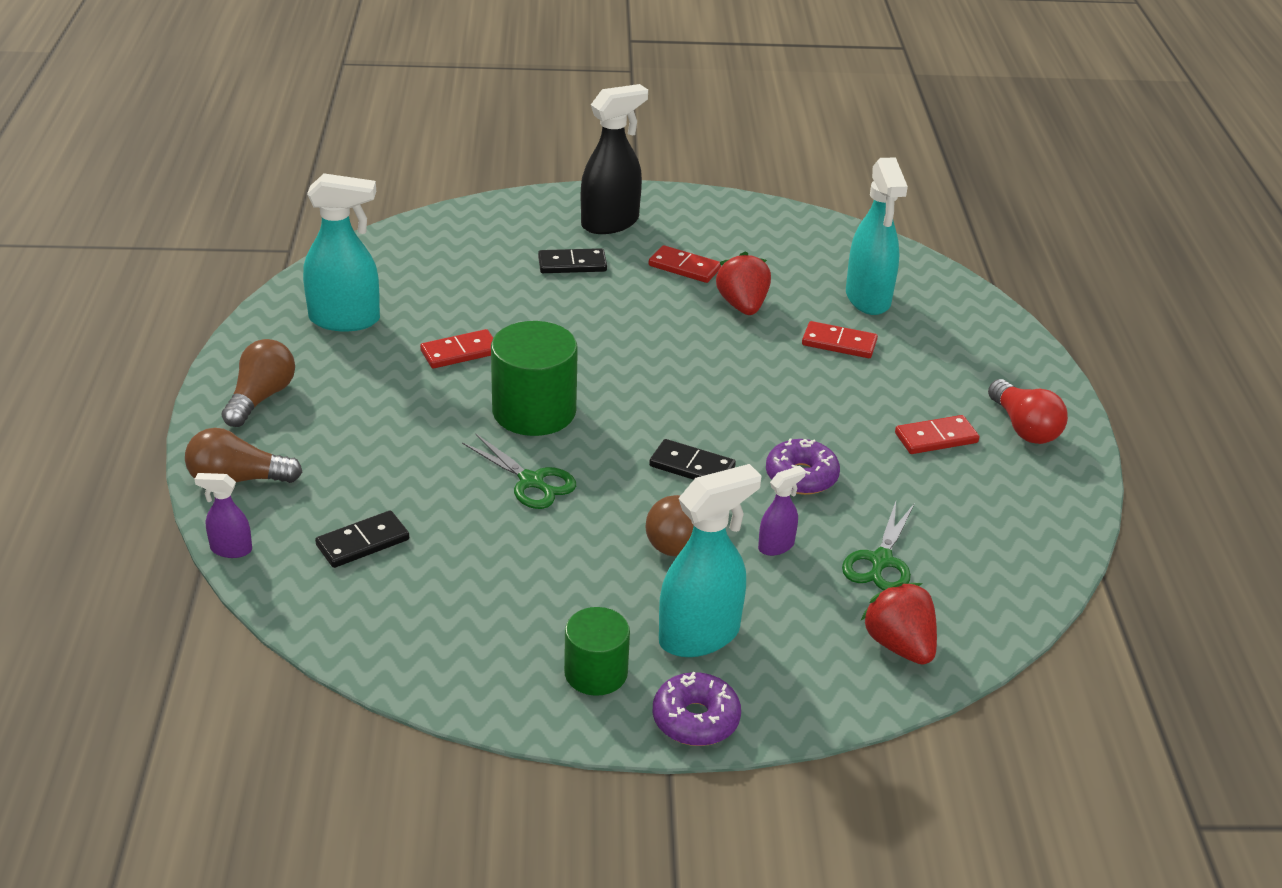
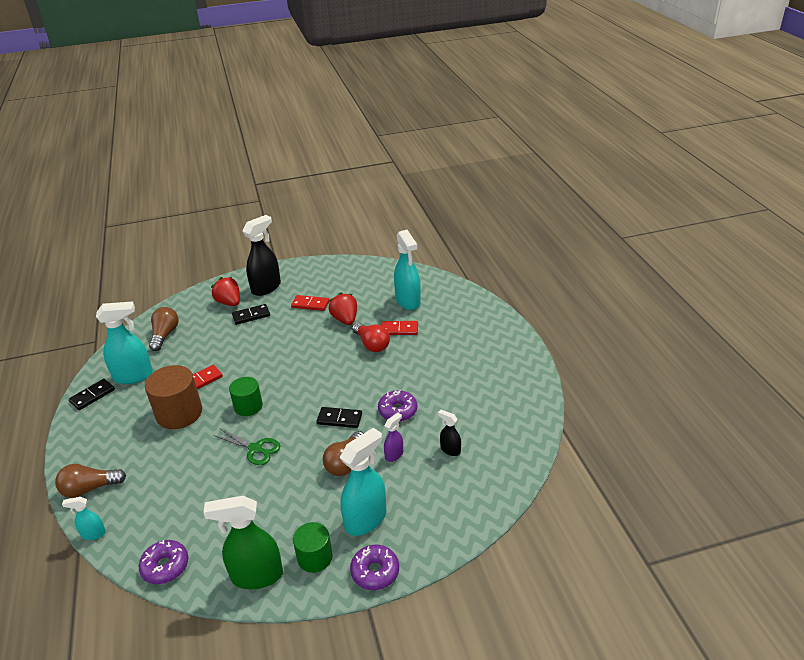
camera: 10 degrees left, 0 degrees up
(230, 549) = (93, 534): purple spray bottle -> turquoise spray bottle
(261, 397) = (94, 434): brown light bulb -> brown light bulb (165, 335)
(340, 626) = (165, 566): none -> purple donut
(363, 543) = (169, 510): black domino -> black domino (92, 396)
(411, 396) = (179, 413): none -> brown cylinder
(489, 676) = (256, 576): none -> green spray bottle
(534, 411) = (248, 406): green cylinder -> green cylinder, size x0.62
(881, 561) = (450, 450): green scissors -> black spray bottle
(899, 645) = (471, 497): red strawberry -> red strawberry (229, 302)
(936, 438) = (461, 372): red domino -> none
(1024, 428) = (503, 355): red light bulb -> red light bulb (372, 344)

